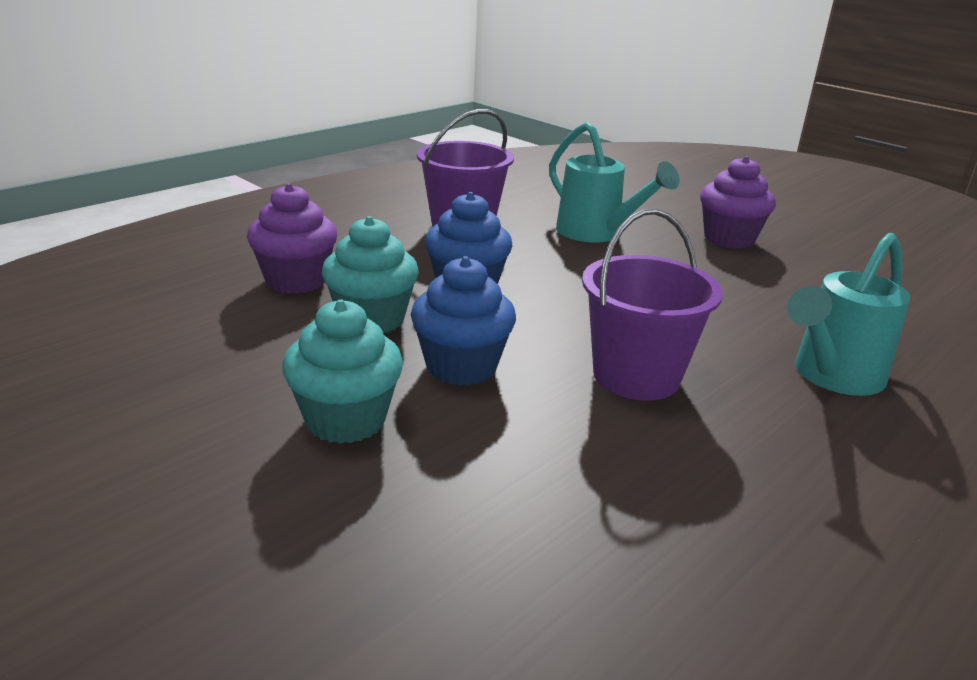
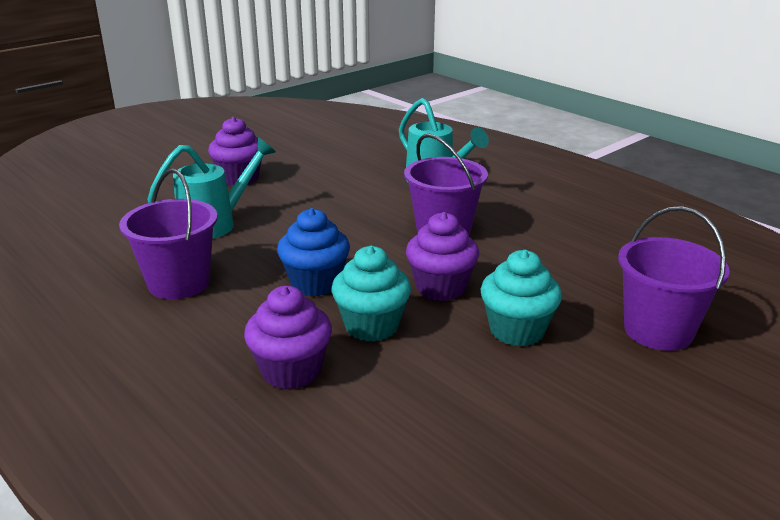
camera: 85 degrees left, 0 degrees up
(320, 574) = (658, 330): none -> purple bucket
(461, 367) = (441, 288): blue cupcake -> purple cupcake

